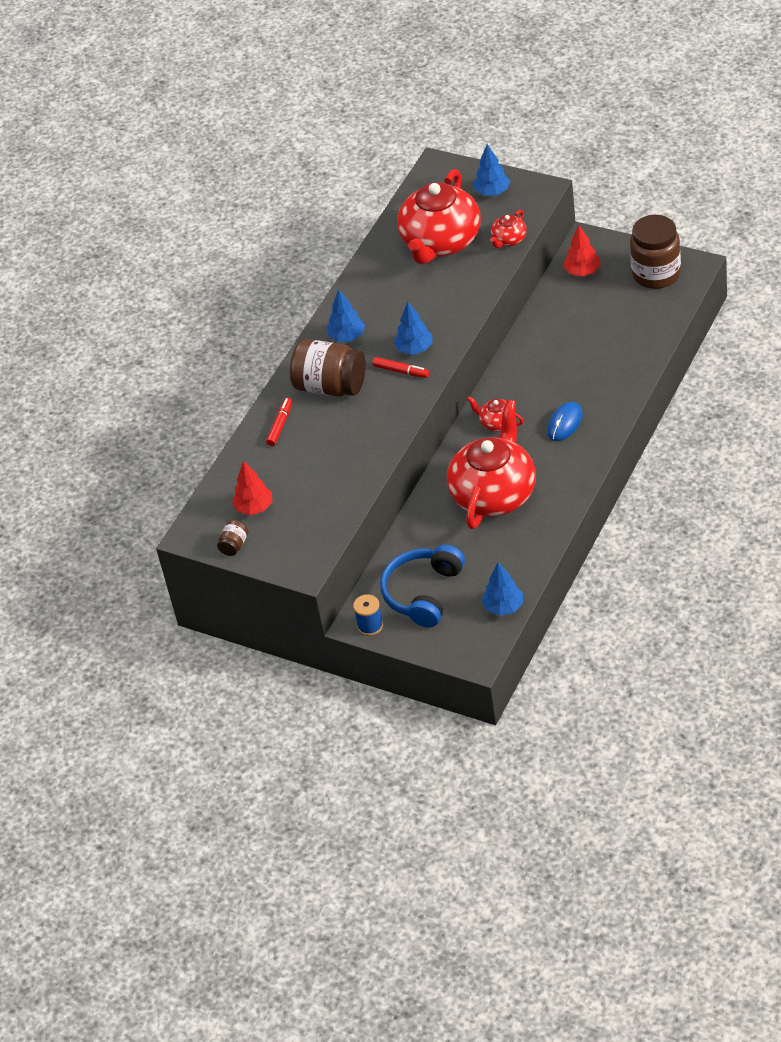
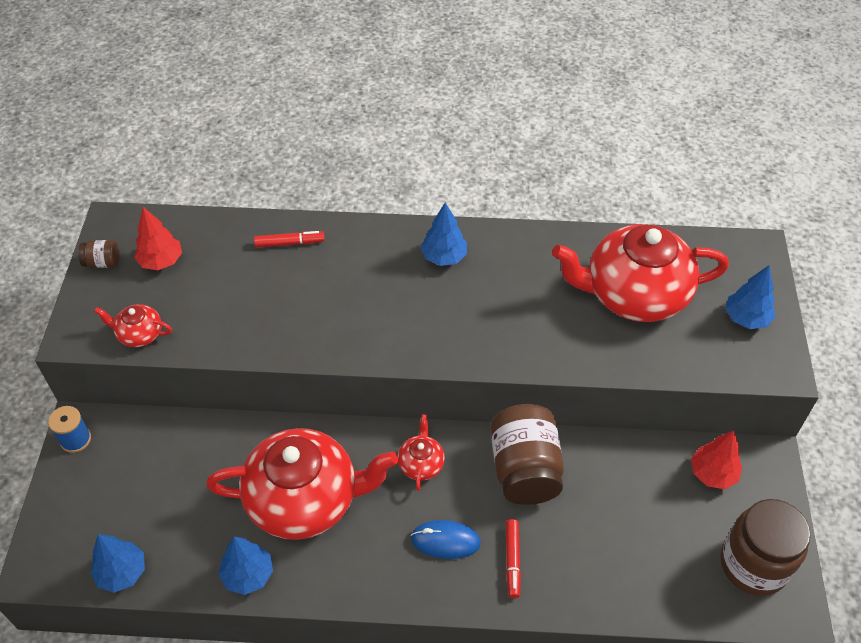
camera: 60 degrees right, 5 degrees up
(330, 386) = (362, 267): brown jar -> brown jar (525, 469)
(401, 371) = (407, 325): red marker -> red marker (512, 560)
(414, 349) = (448, 327): blue tree -> blue tree (248, 575)
(423, 593) = (133, 476): blue headphones -> none
(509, 240) = (674, 363): red teapot -> red teapot (139, 334)

